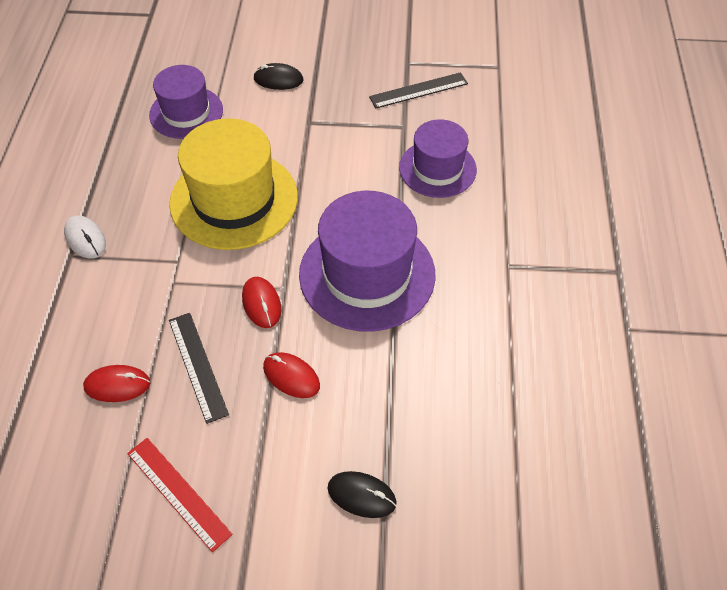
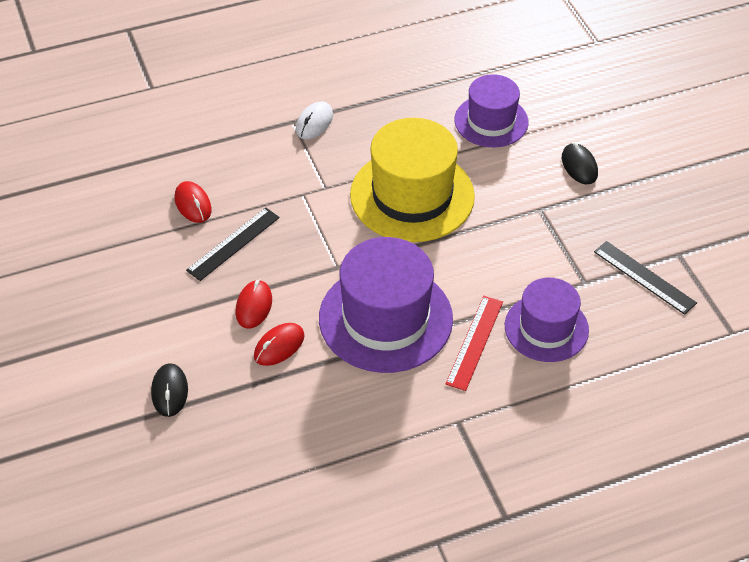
camera: 65 degrees right, 5 degrees down
(178, 493) = (123, 279): red ruler -> red ruler (475, 342)
(261, 304) = (313, 259): red mouse -> red mouse (279, 346)

